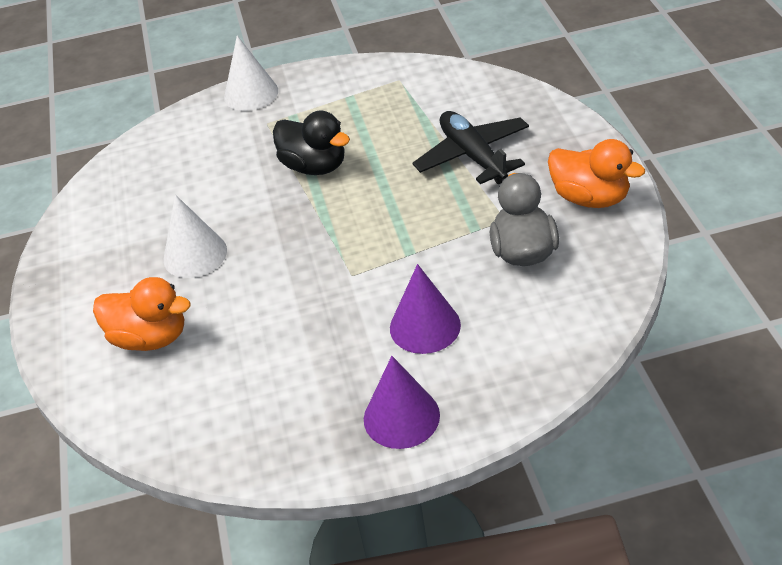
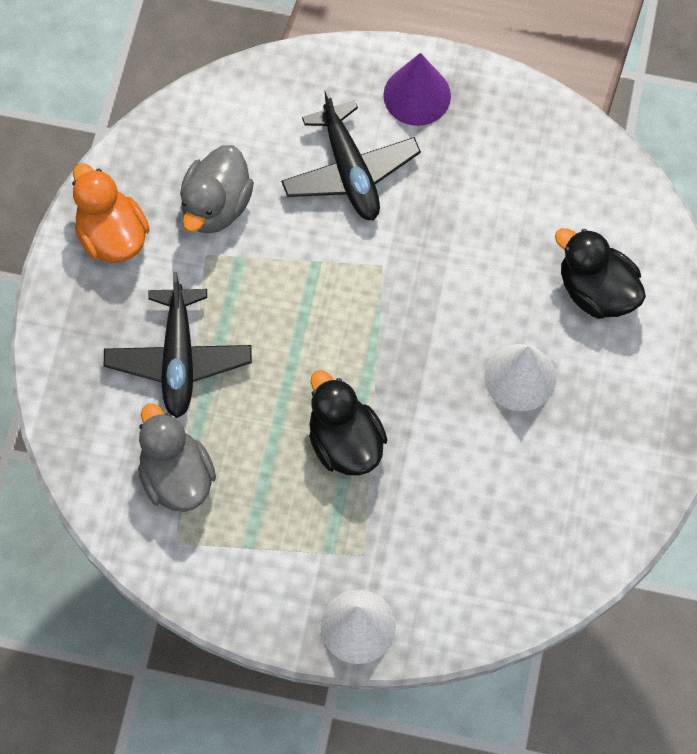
camera: 160 degrees left, 25 degrees up
(150, 337) = (596, 290): orange duck -> black duck
(423, 104) = (177, 476): none -> grey duck
(425, 326) = (350, 171): purple cone -> black plane

